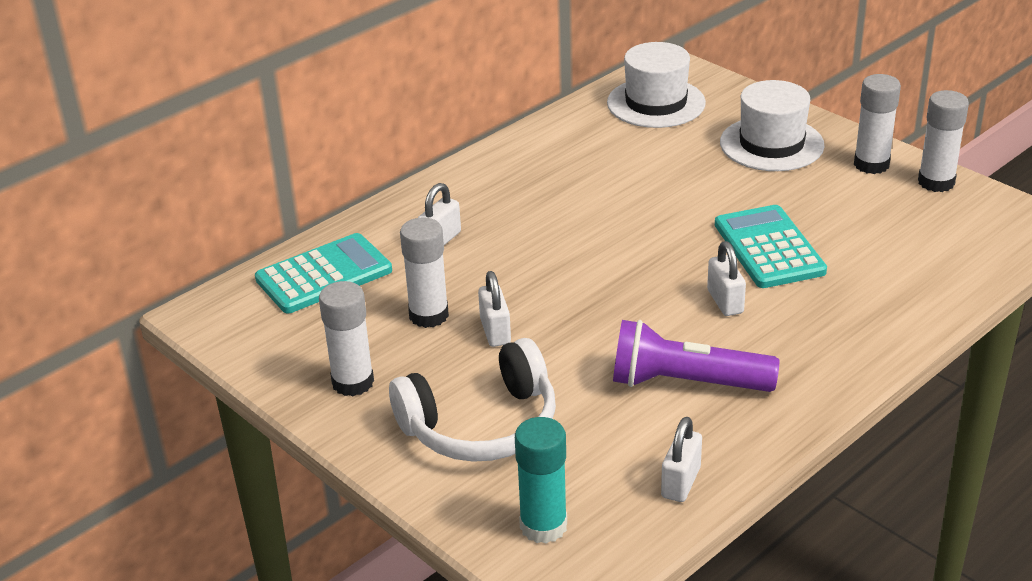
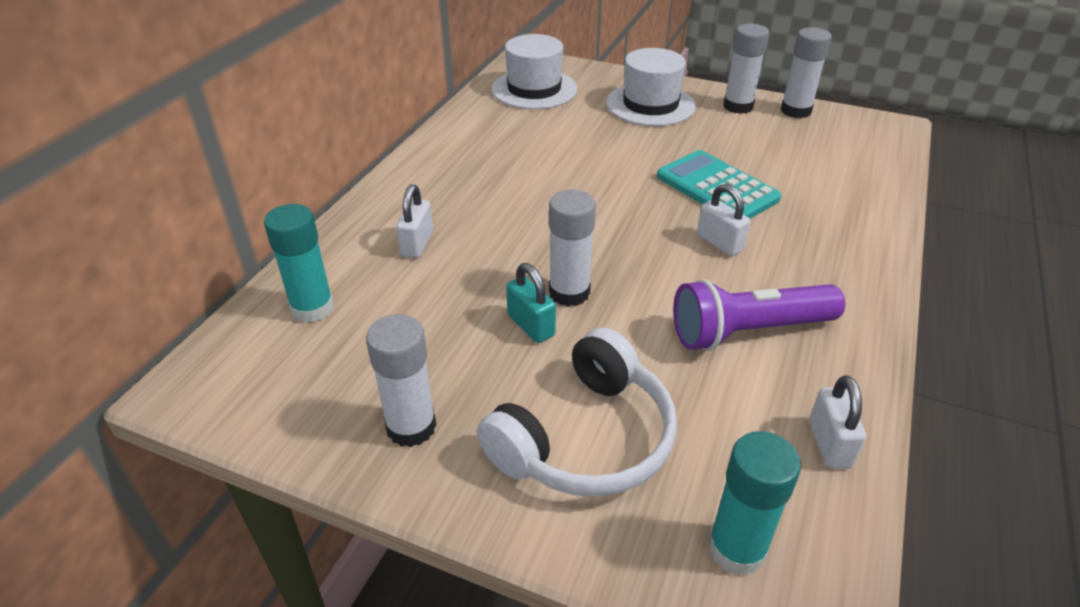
camera: 25 degrees left, 5 degrees up
(324, 275) = (312, 308): turquoise calculator -> turquoise glue stick
(429, 315) = (451, 325): white glue stick -> white glue stick (569, 292)
(495, 332) = (531, 326): white padlock -> turquoise padlock

